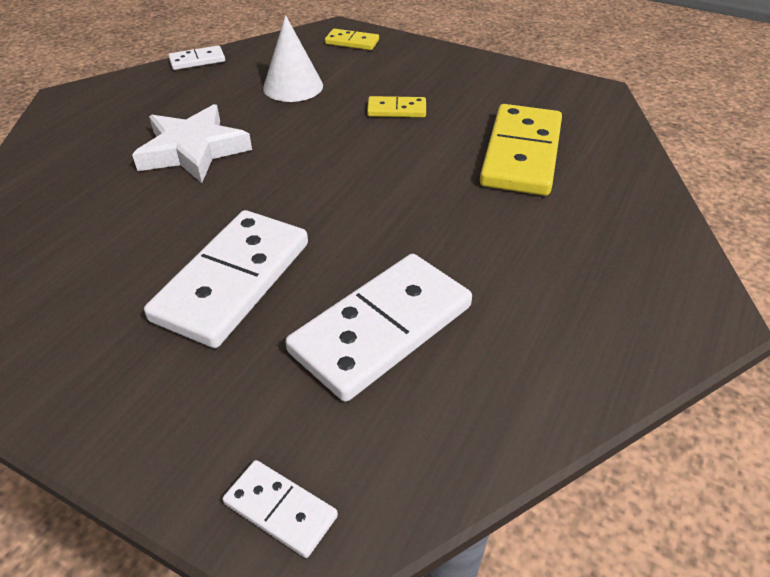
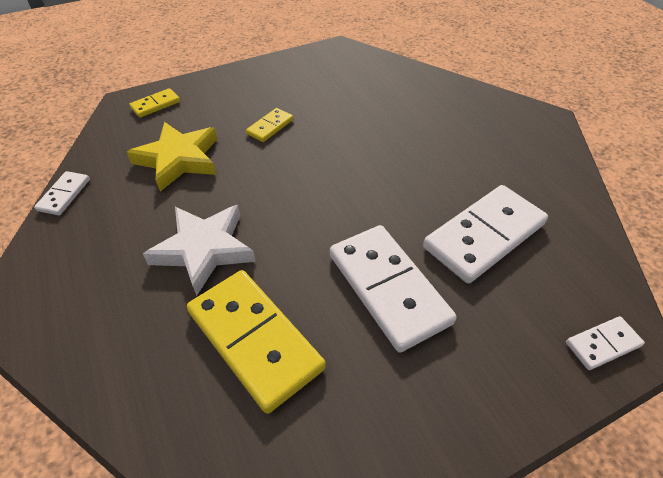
camera: 55 degrees left, 5 degrees up
(293, 86) = (179, 159): white cone -> yellow star
(382, 329) = (484, 236): white domino -> white domino turned 60 degrees clockwise
(521, 154) = (371, 104): yellow domino -> yellow domino (254, 340)

